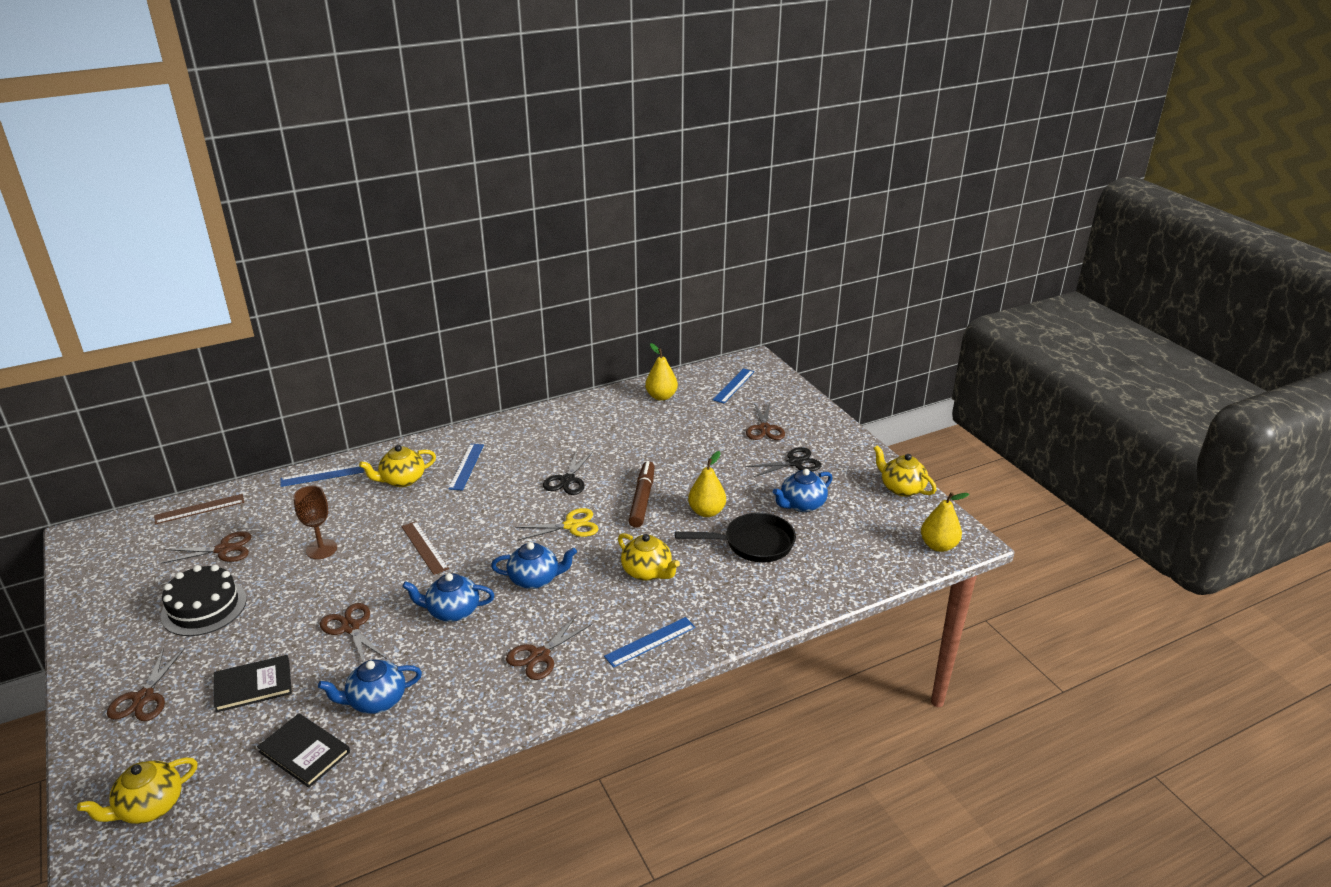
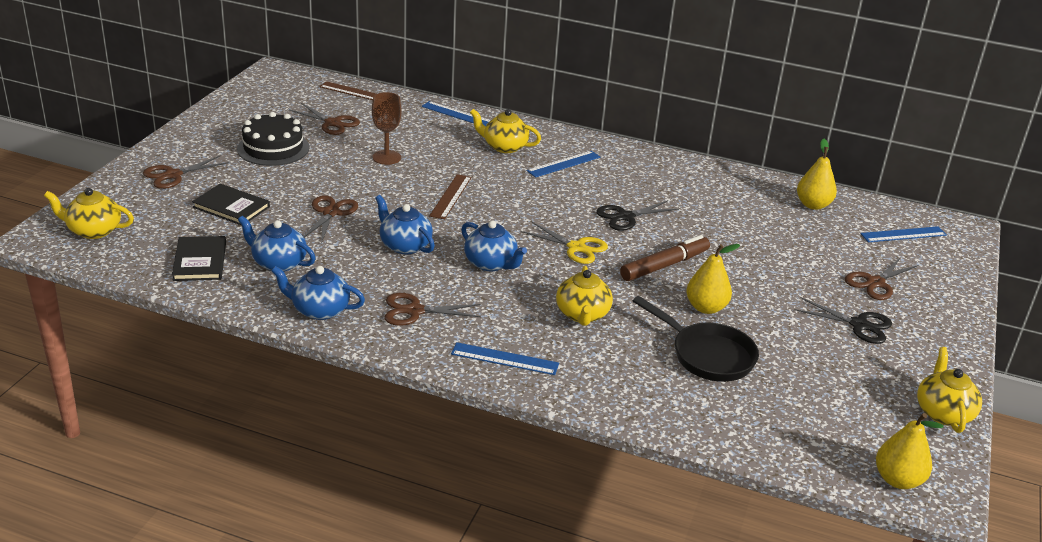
camera: 45 degrees right, 0 degrees up
(801, 505) = (807, 358): blue teapot -> blue teapot (319, 310)

